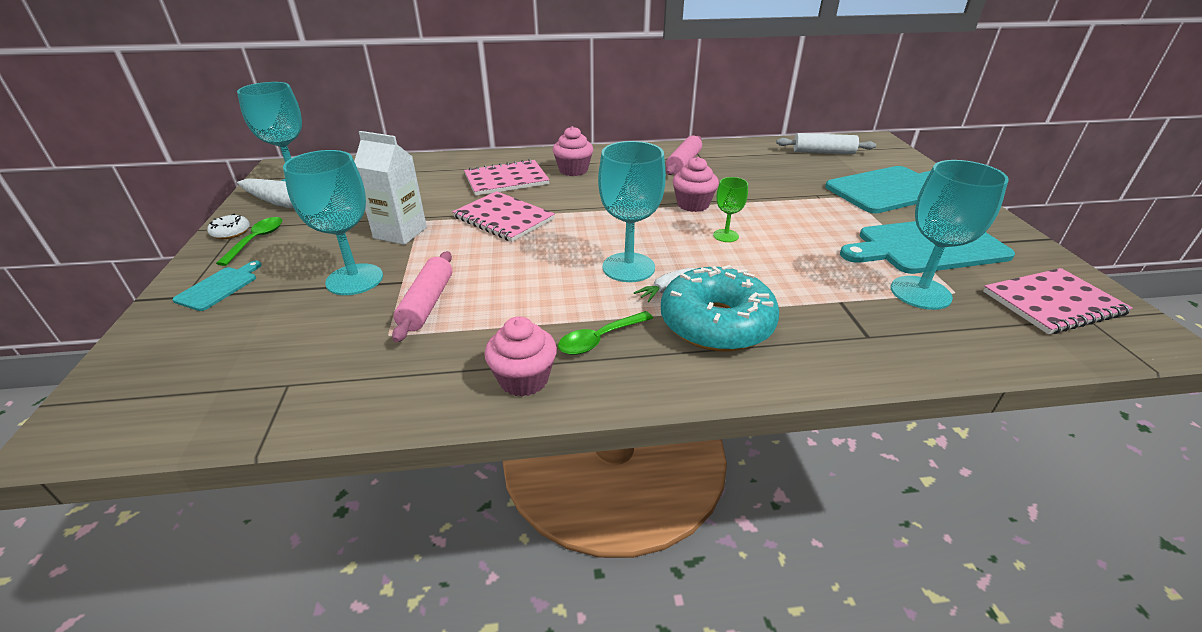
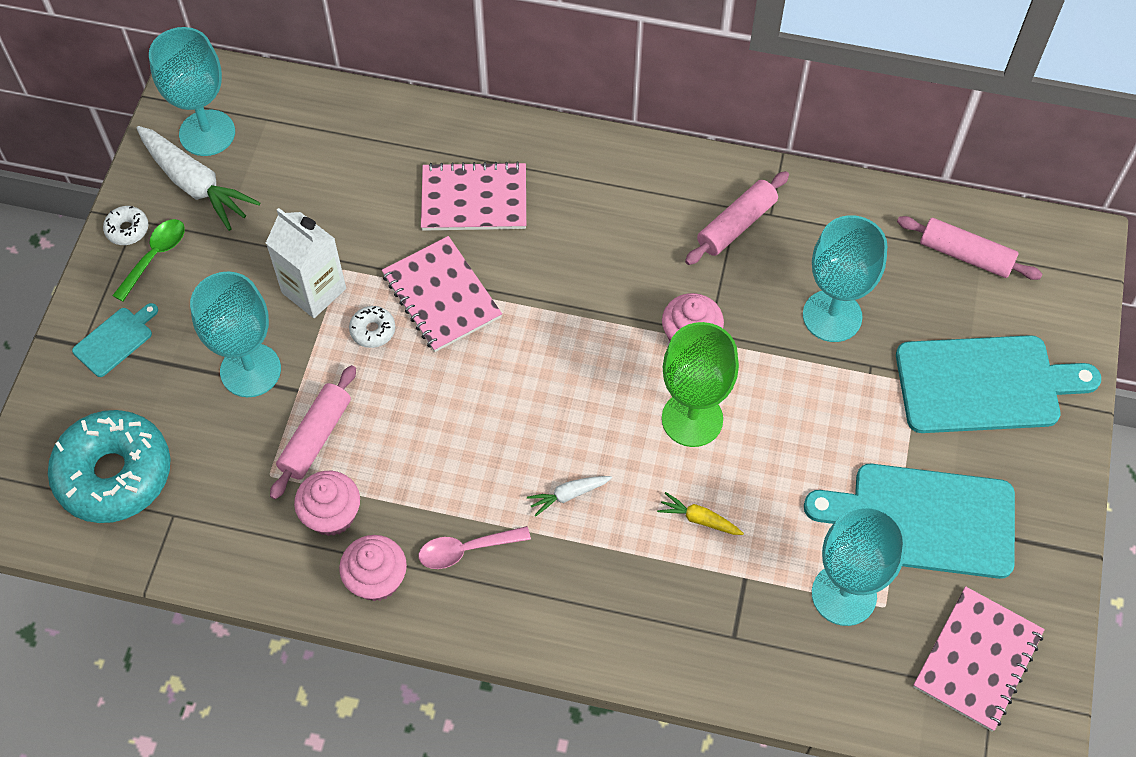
camera: 20 degrees right, 25 degrees up
(456, 242) = (373, 330): none -> white donut
(573, 170) = (573, 199): pink cupcake -> pink cupcake (332, 515)
(599, 339) = (466, 550): green spoon -> pink spoon
(628, 267) = (547, 444): turquoise goblet -> turquoise goblet (832, 316)
(716, 323) = (592, 566): turquoise donut -> turquoise donut (114, 474)
(726, 236) = (692, 419): green goblet -> green goblet, size x1.92
(776, 279) = (699, 519): none -> yellow carrot
(823, 152) = (965, 255): white rolling pin -> pink rolling pin
(1053, 303) = (977, 660): pink notebook -> pink notebook turned 60 degrees counterclockwise

